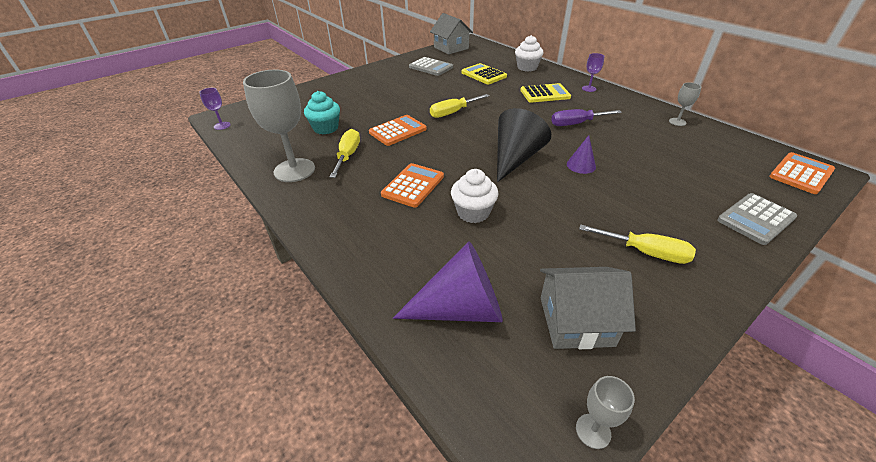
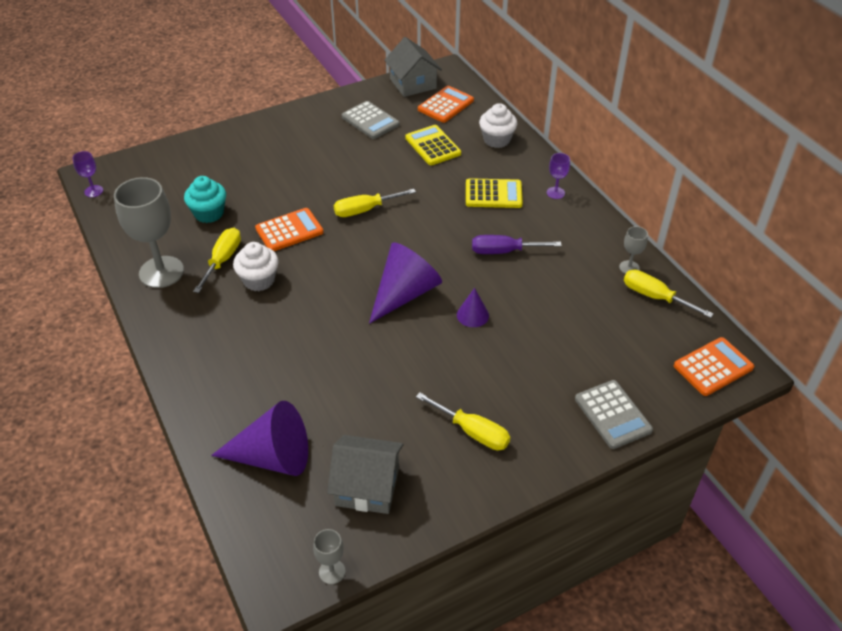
camera: 10 degrees right, 5 degrees up
(413, 185) = (279, 313): orange calculator -> orange calculator (445, 105)
(473, 212) = (327, 358): white cupcake -> white cupcake (259, 280)
(515, 158) = (404, 294): black cone -> purple cone
(712, 136) = (654, 297): none -> yellow screwdriver
(756, 219) = (613, 414): grey calculator -> grey calculator turned 90 degrees counterclockwise

